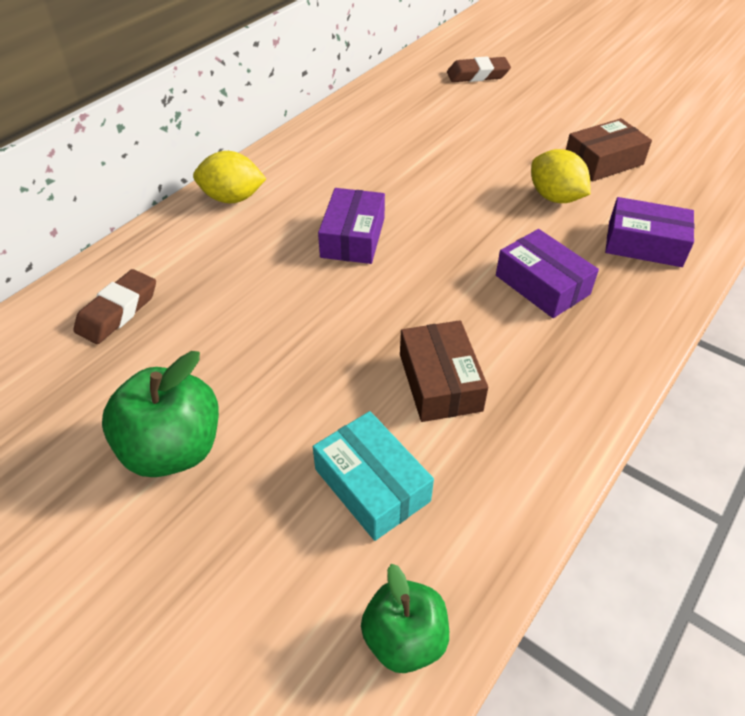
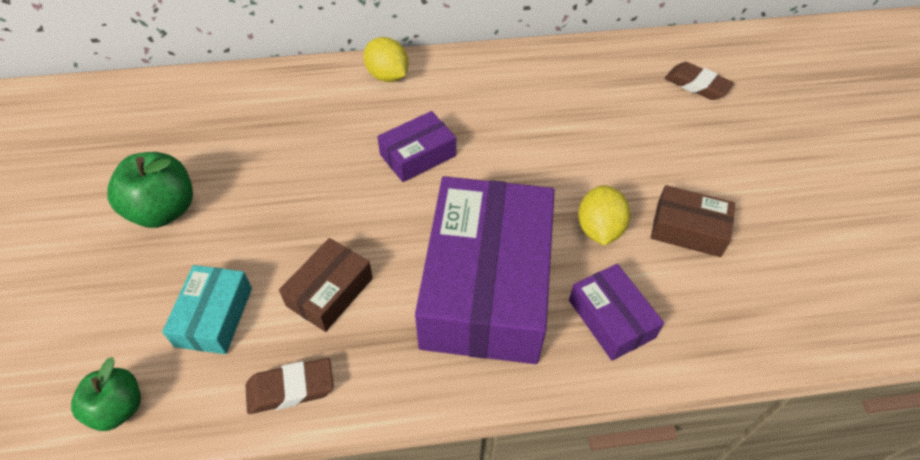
camera: 45 degrees right, 5 degrees up
(118, 311) = (240, 108): brown eraser -> brown eraser (291, 389)
(542, 285) = (486, 285): purple box -> purple box, size x2.17

